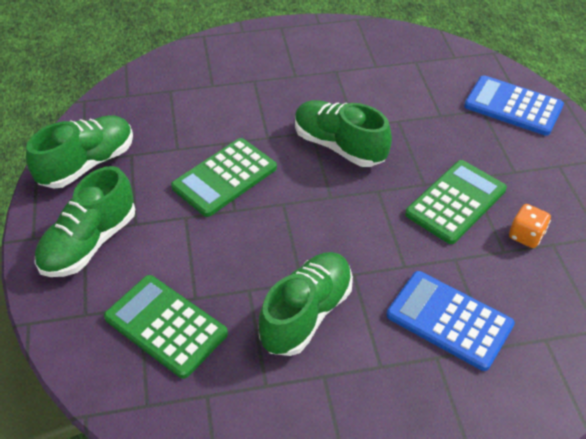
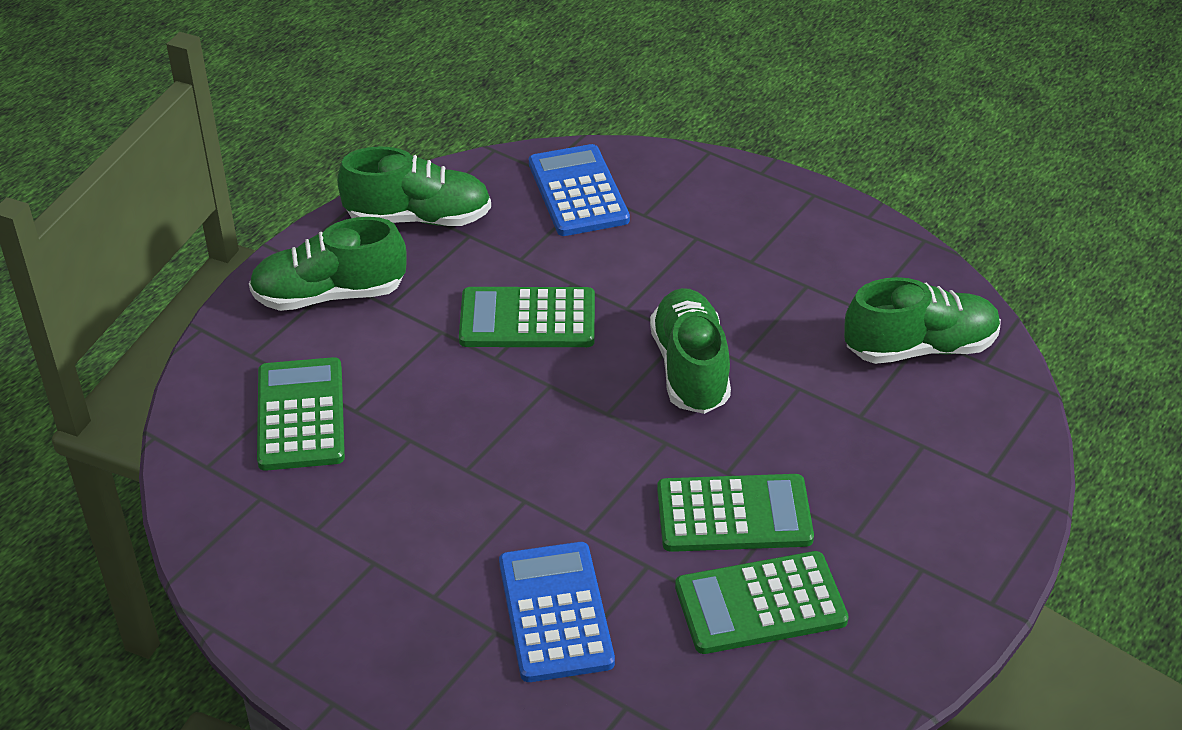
camera: 45 degrees right, 5 degrees down
(306, 313) = (431, 499): green shoe -> green shoe (920, 348)
(513, 106) = (970, 467): blue calculator -> blue calculator (578, 192)
(525, 236) = (760, 604): orange dice -> green calculator

